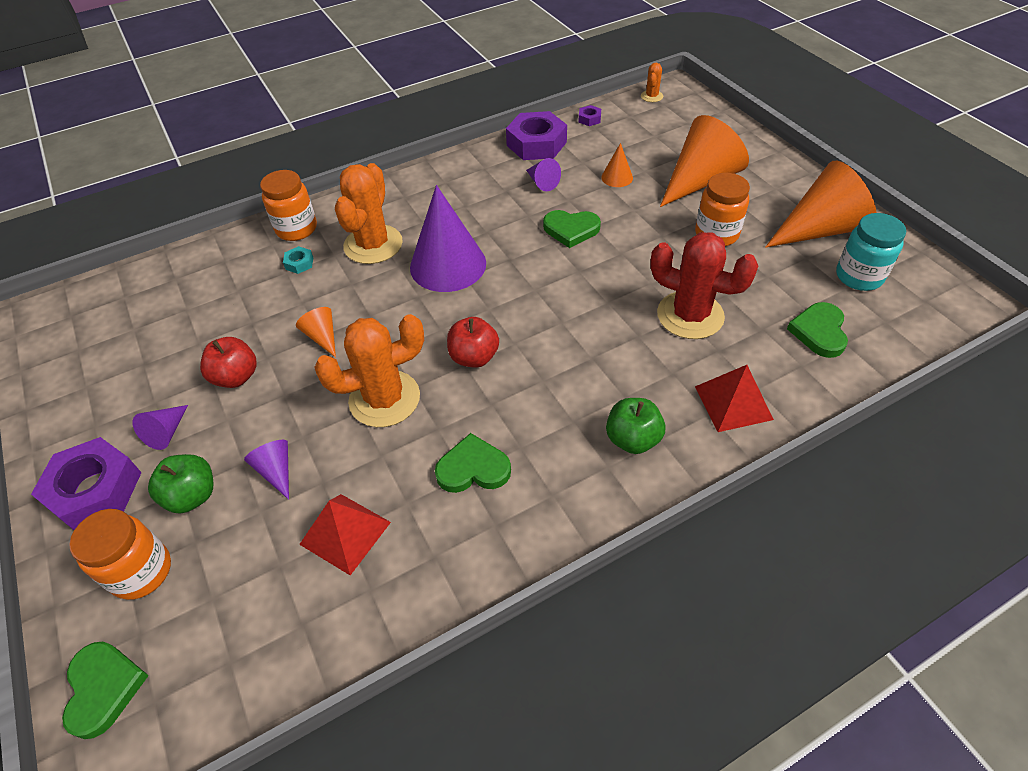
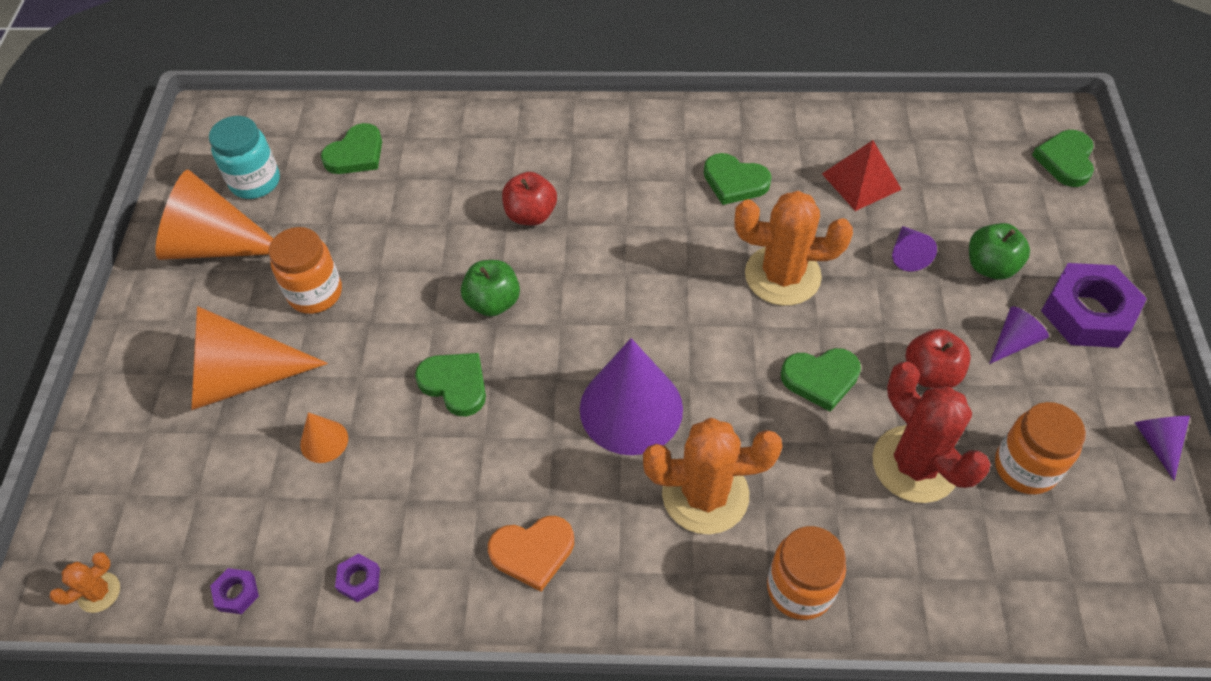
camera: 150 degrees left, 5 degrees up
(141, 572) = (1038, 224): orange jar -> orange jar (1025, 467)
(299, 263) = (815, 513): turquoise nut -> none
(322, 337) = (821, 379): orange cone -> green heart
(373, 245) = (705, 494): orange cactus -> orange cactus turned 45 degrees clockwise
(456, 185) = (533, 552): none -> orange heart
(474, 357) = (674, 277): red apple -> red apple (531, 215)
(536, 144) = (359, 580): purple nut -> purple nut, size x0.43
(542, 182) = (420, 488): purple cone -> purple cone (1157, 443)
(632, 439) = (592, 146): green apple -> green apple (493, 302)
(690, 315) = (441, 220): red cactus -> red cactus (915, 464)
(733, 402) = (489, 136): red pyramid -> none

